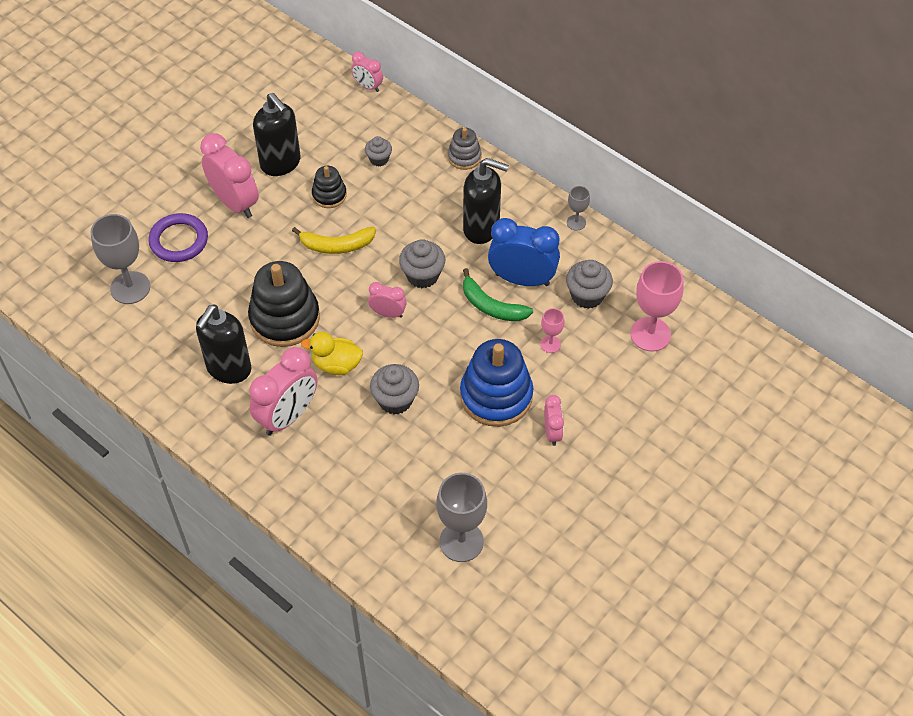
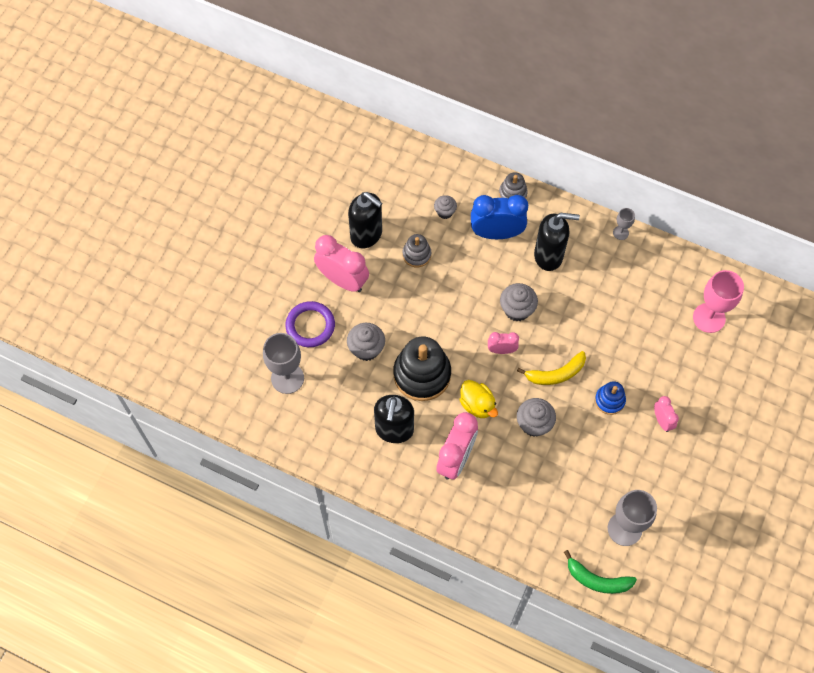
camera: 15 degrees left, 10 degrees up
(329, 195) = (416, 254): black stacking toy -> grey stacking toy
(336, 364) = (477, 405): yellow duck -> yellow duck turned 120 degrees counterclockwise
(337, 245) = (439, 299): yellow banana -> yellow banana (556, 374)
(368, 86) = (411, 145): pink clock -> none
(491, 306) = (579, 323): green banana -> green banana (597, 580)
(496, 396) = (609, 400): blue stacking toy -> blue stacking toy, size x0.52
(522, 279) = (595, 294): blue clock -> blue clock (496, 233)
(550, 344) = (636, 345): pink goblet -> none
(587, 296) = (650, 296): grey cupcake -> grey cupcake (366, 349)

